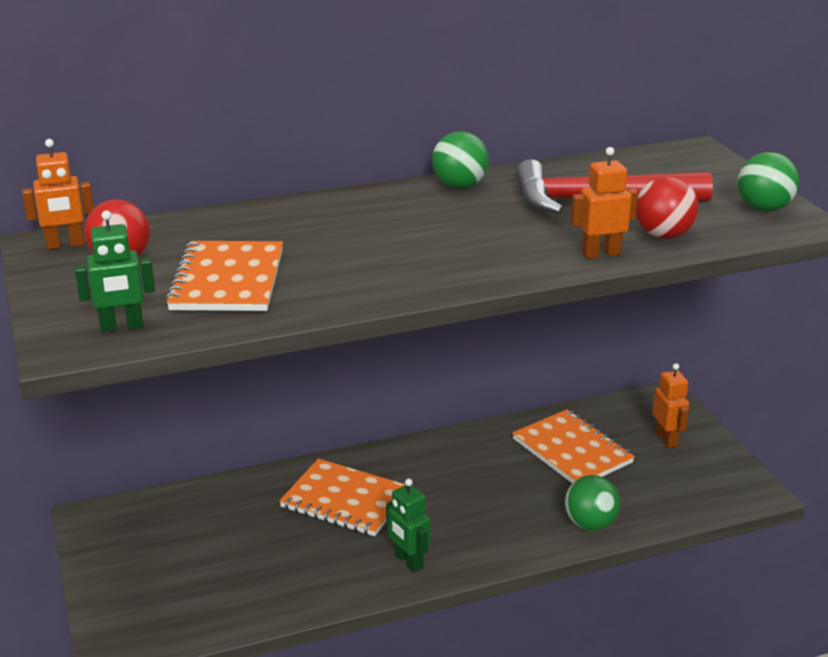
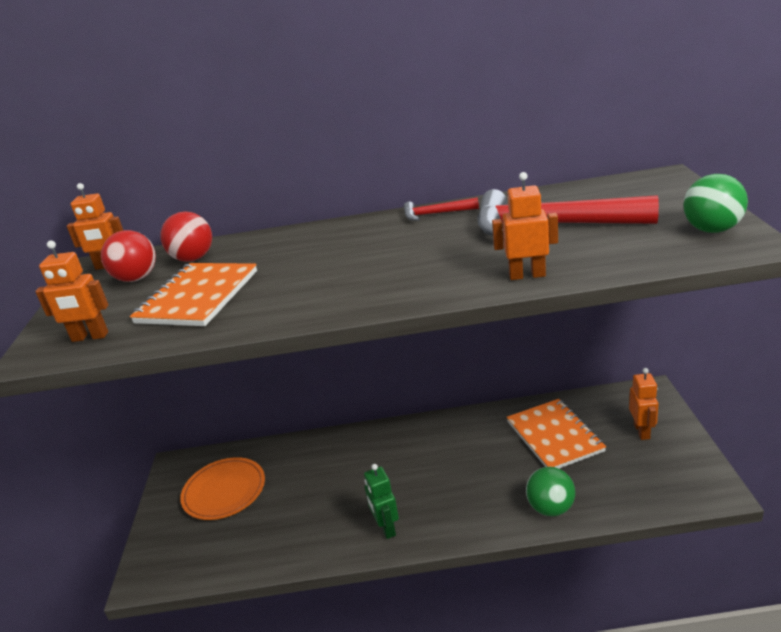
camera: 20 degrees right, 0 degrees up
(122, 327) = (90, 337): green robot -> orange robot
(178, 542) = (224, 491): none -> orange plate
(345, 500) = (357, 466): orange notebook -> none
(459, 186) = (435, 214): green ball -> red hammer
(663, 235) = (597, 257): red ball -> red ball (193, 259)

